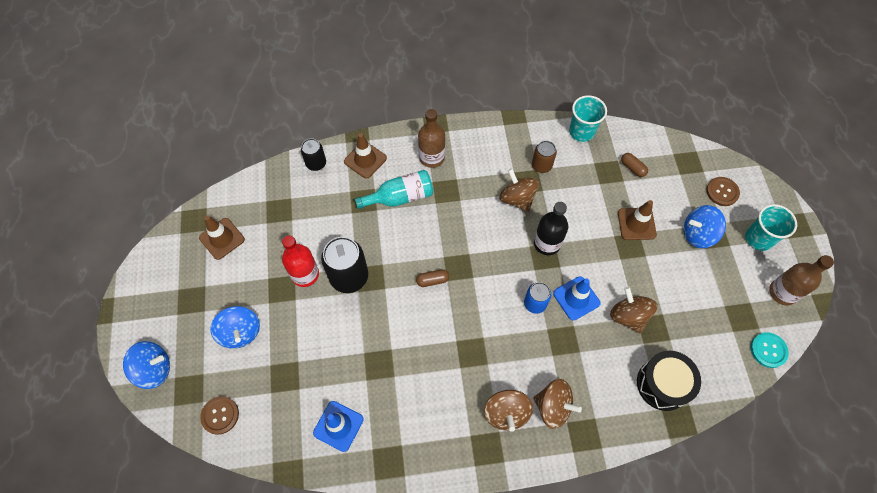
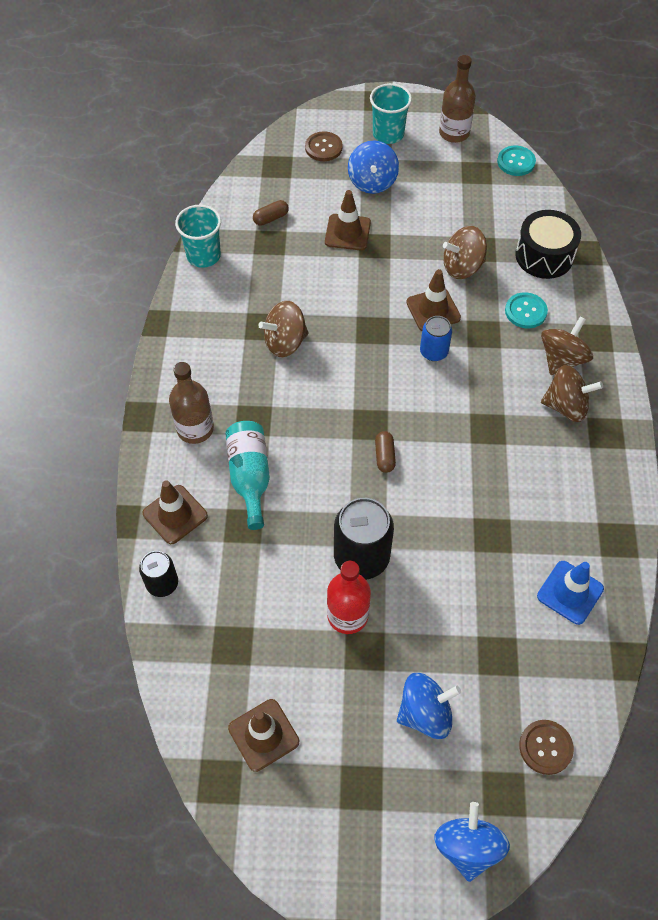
camera: 80 degrees left, 5 degrees down
(541, 165) = (242, 307): brown can -> none
(547, 243) = (355, 324): black bottle -> none
(576, 298) = (433, 310): blue traffic cone -> brown traffic cone
(595, 372) = (525, 311): none -> turquoise button

